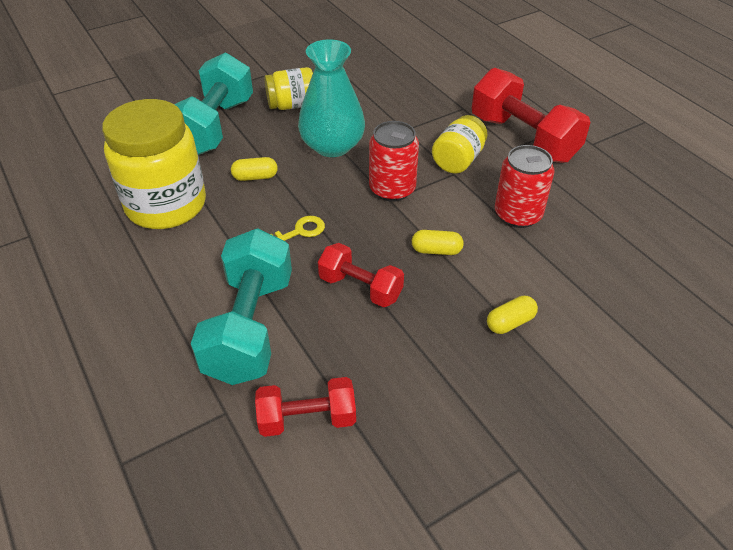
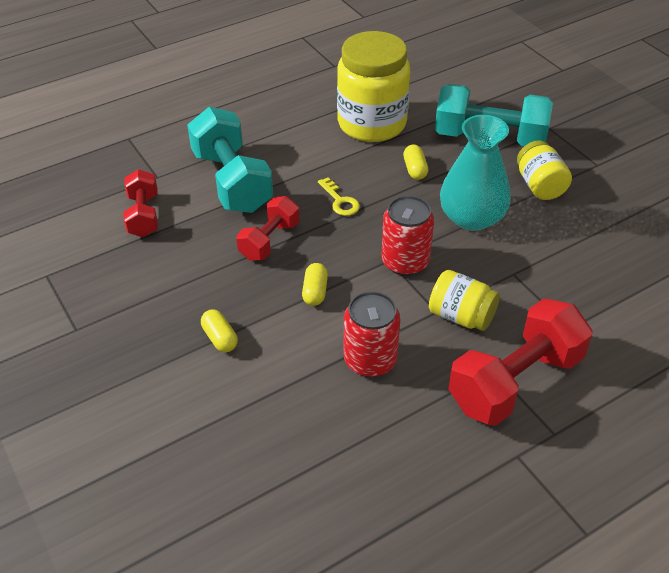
camera: 90 degrees right, 0 degrees up
(250, 327) = (232, 181): turquoise dumbbell -> turquoise dumbbell turned 60 degrees clockwise

